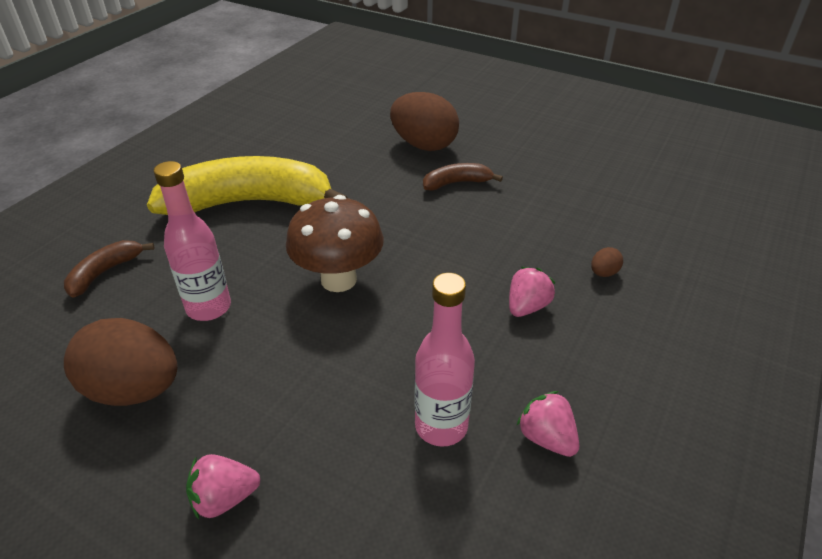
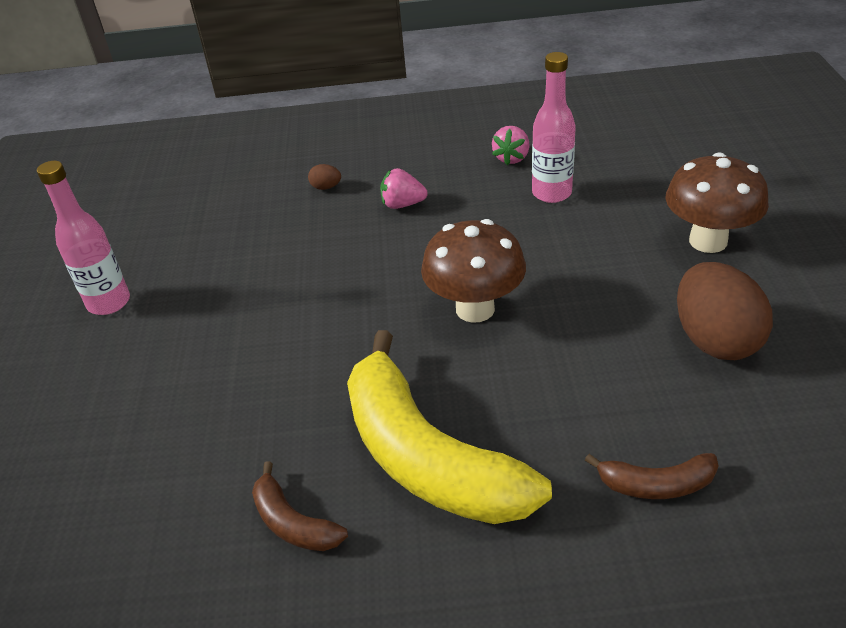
camera: 120 degrees left, 0 degrees up
(209, 307) = (597, 364): pink bottle -> pink bottle (109, 303)
(224, 498) = (708, 241): pink strawberry -> brown mushroom
(424, 145) = (177, 379): brown egg -> none
(456, 183) = (249, 314): brown banana -> brown banana (293, 523)

